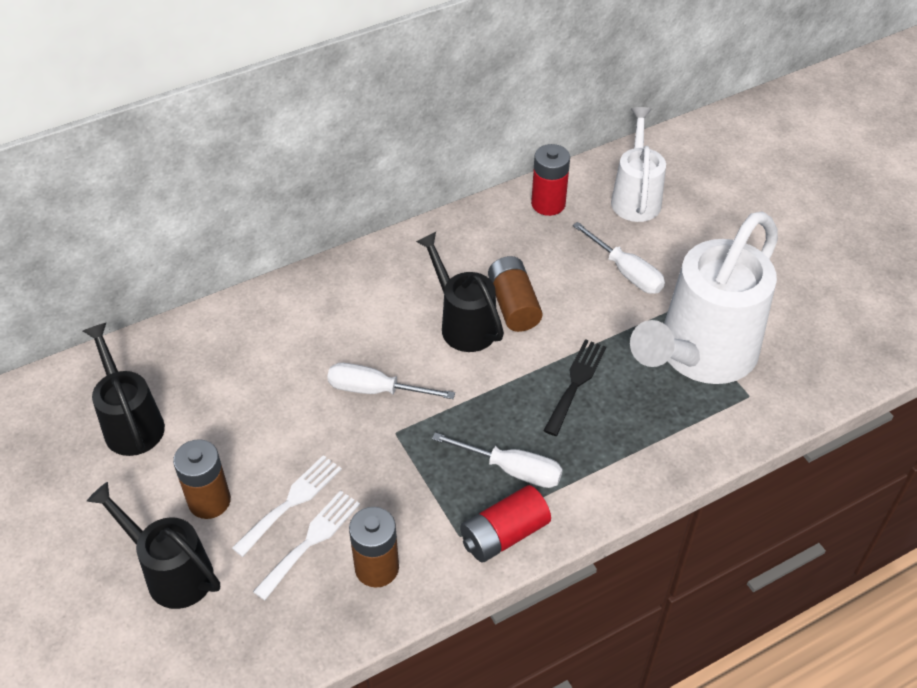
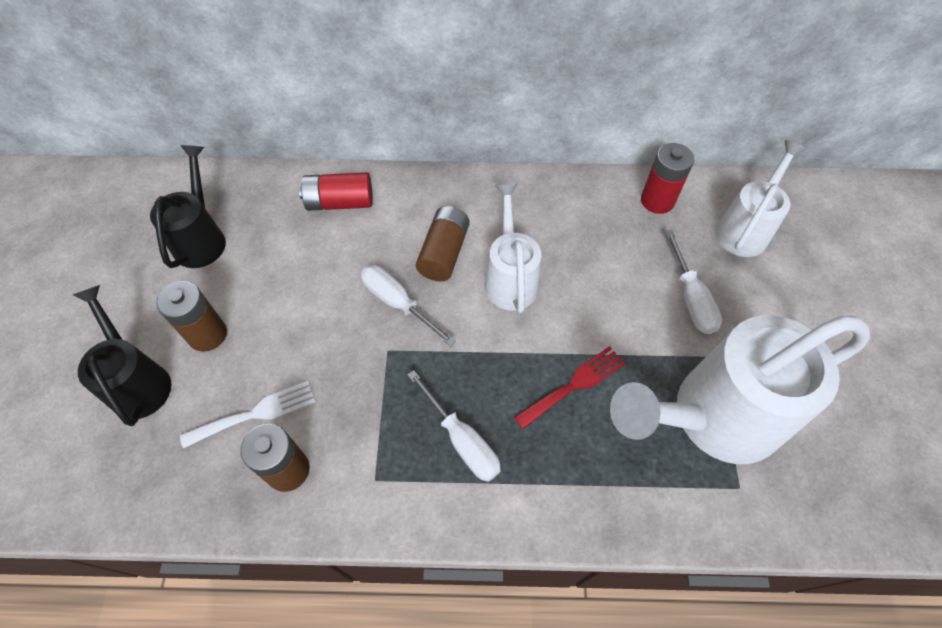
camera: 30 degrees right, 10 degrees up
(291, 502) = (265, 369): white fork -> none
(463, 324) = (510, 278): black watering can -> white watering can
(504, 534) = (413, 501): red battery -> red battery (340, 202)
(513, 305) = (565, 281): brown battery -> brown battery (444, 253)
(576, 383) = (574, 385): black fork -> red fork

